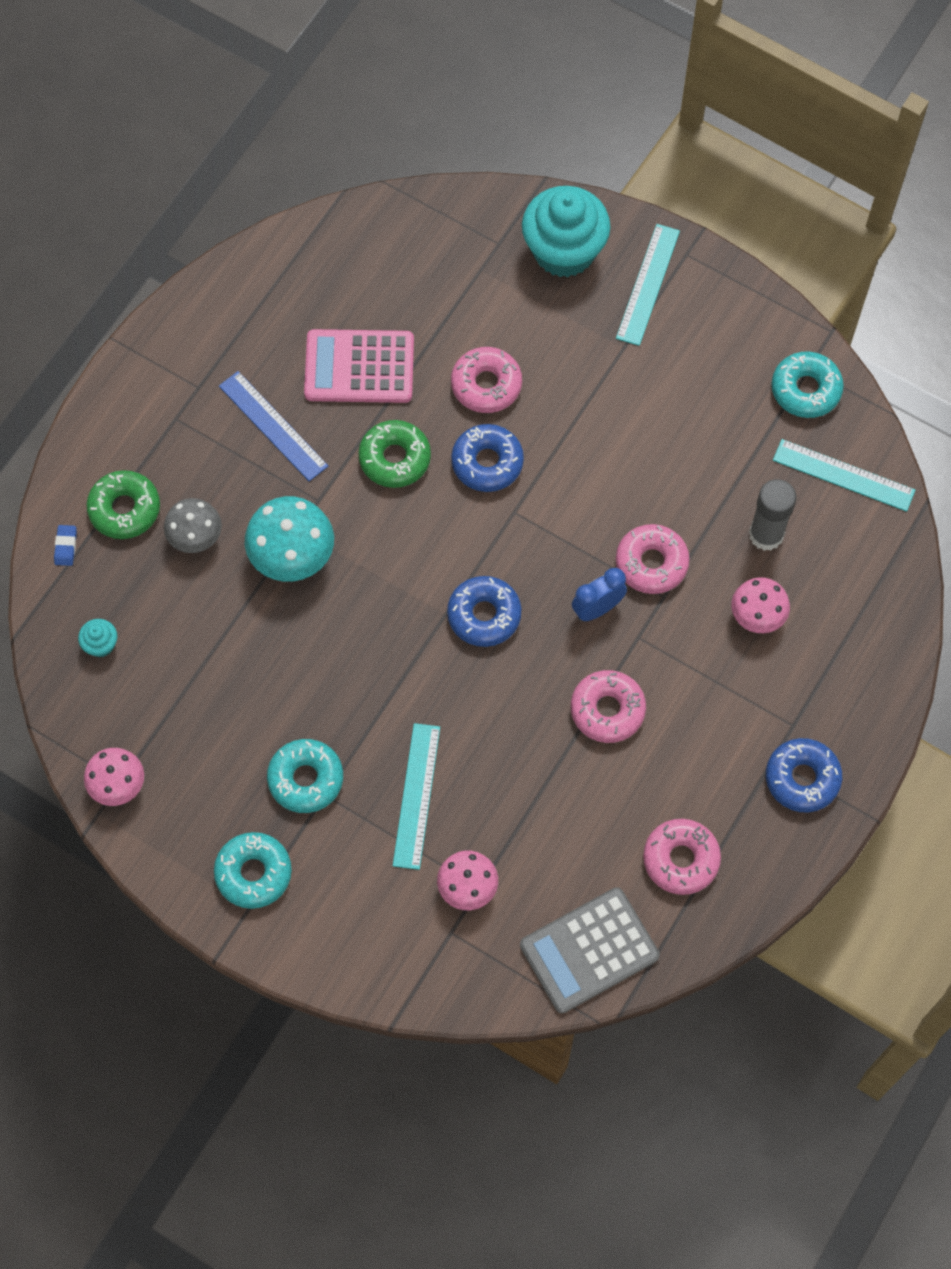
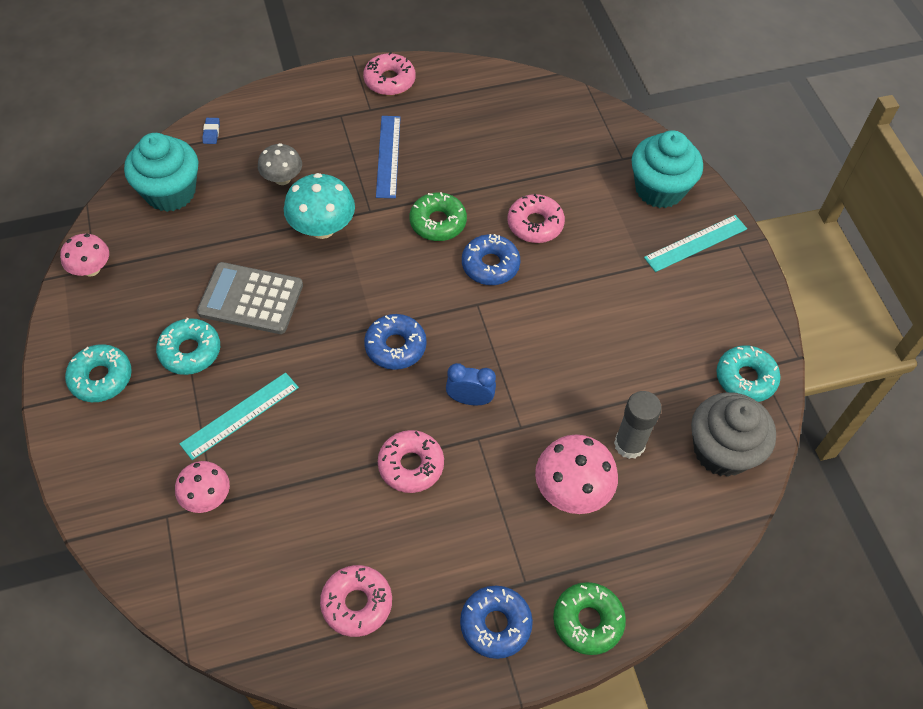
camera: 40 degrees right, 10 degrees down
(66, 546) = (211, 132): blue eraser -> blue eraser turned 45 degrees counterclockwise
(101, 644) = (170, 192): turquoise cupcake -> turquoise cupcake, size x2.40
(124, 509) = (262, 137): green donut -> green donut (587, 621)
(359, 367) = (470, 162): pink calculator -> none
(589, 950) = (234, 608): grey calculator -> grey calculator (251, 299)
(651, 563) = (533, 401): pink donut -> pink donut (389, 81)
(757, 616) = (572, 490): pink mushroom -> pink mushroom, size x1.54
(843, 475) = (722, 450): turquoise ruler -> grey cupcake

